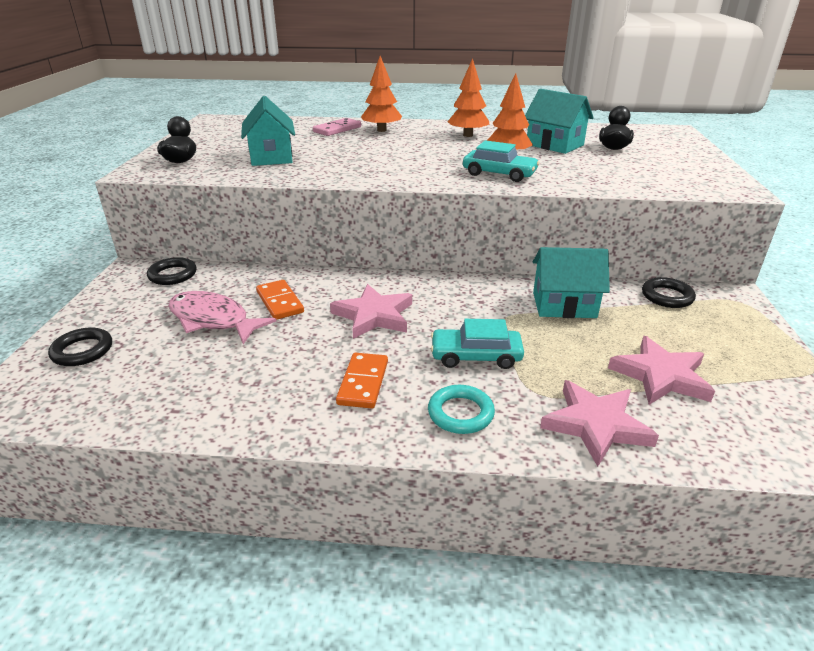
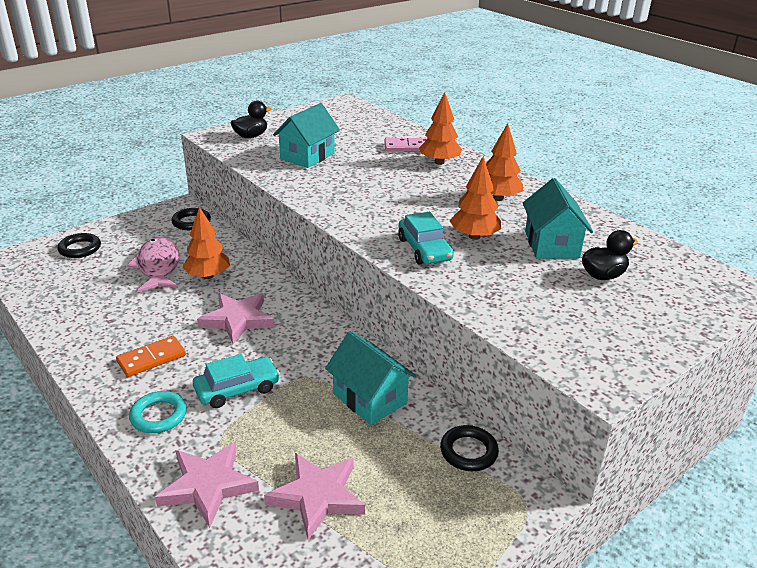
camera: 45 degrees right, 0 degrees up
(279, 302) = (208, 276): orange domino -> orange tree
(476, 356) = (237, 389): turquoise car -> turquoise car turned 105 degrees clockwise

